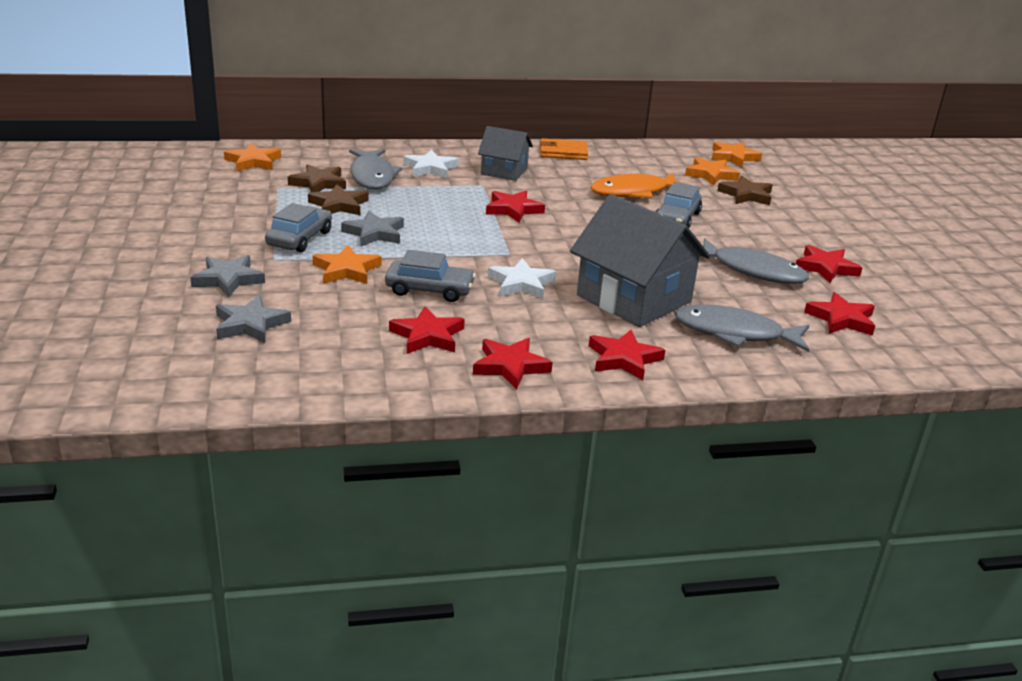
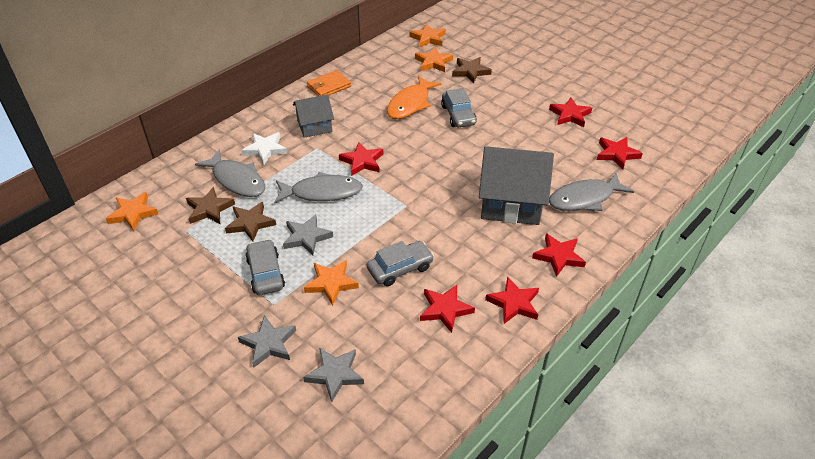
camera: 35 degrees left, 15 degrees up
(521, 283) = (442, 228): white star -> none
(752, 270) = (540, 139): grey fish -> grey fish (322, 192)

